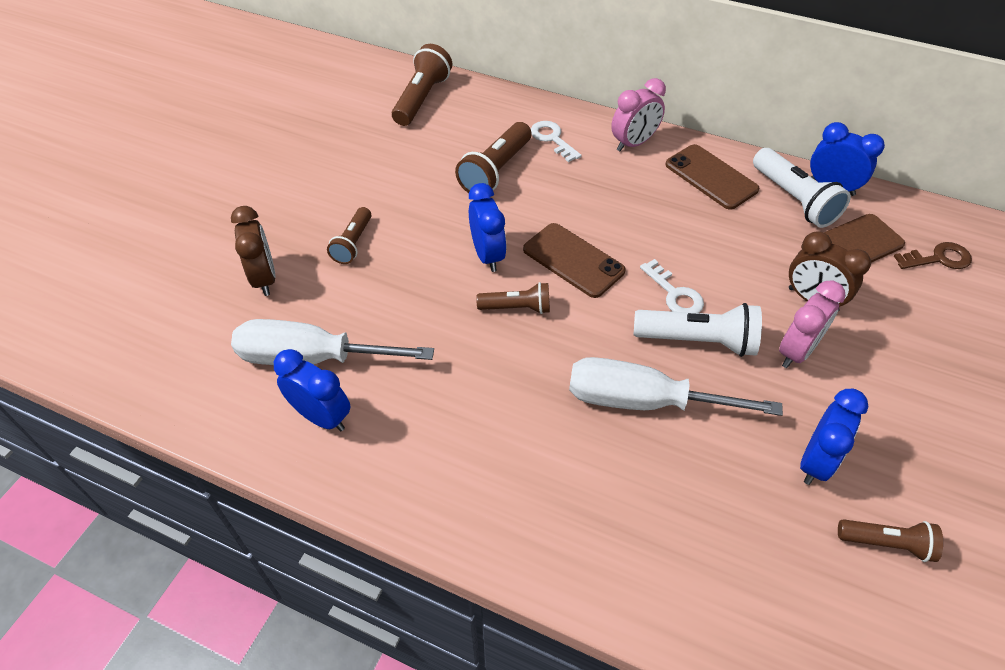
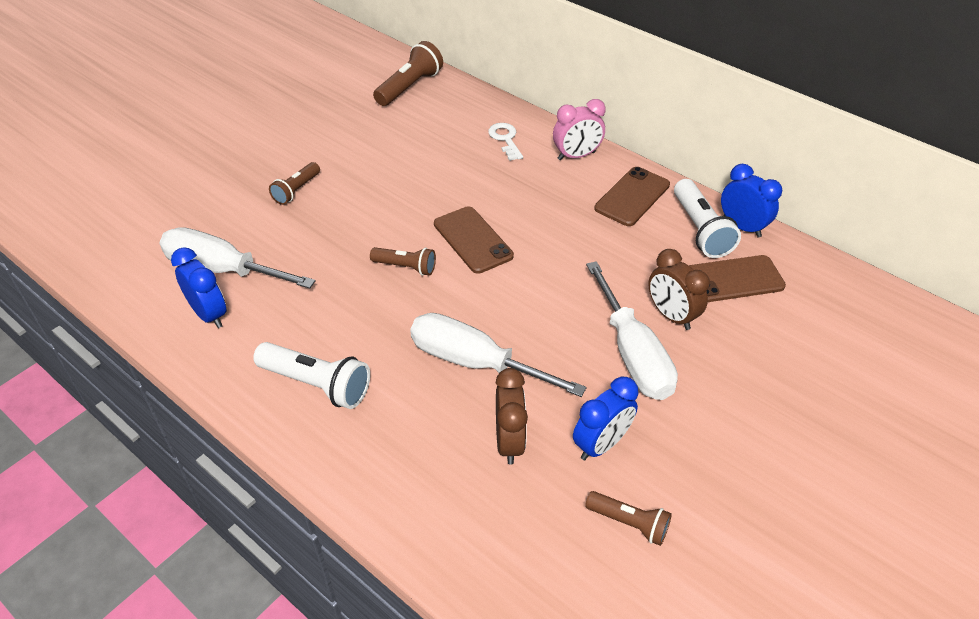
camera: 15 degrees right, 5 degrees down
(264, 278) = (214, 203): brown clock -> brown clock (509, 441)
(487, 255) = (402, 221): blue clock -> none
(495, 171) = (442, 156): brown flashlight -> none
(674, 294) = (547, 284): white key -> none
(698, 341) = (548, 326): white flashlight -> white flashlight (317, 384)
(711, 177) = (632, 196): brown phone -> brown phone turned 60 degrees clockwise
(796, 351) = (632, 354): pink clock -> white screwdriver
(938, 259) = (812, 307): brown key -> none

